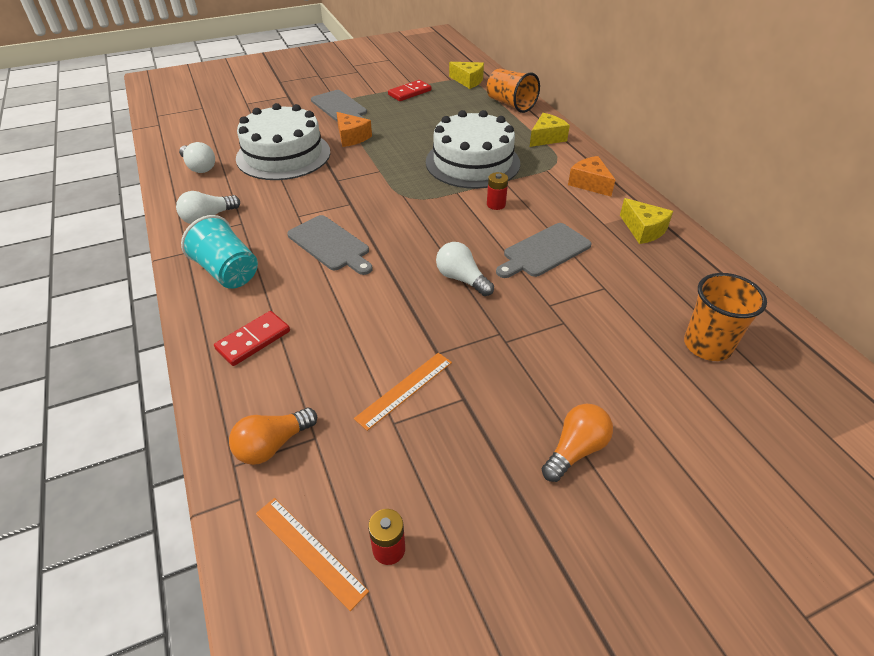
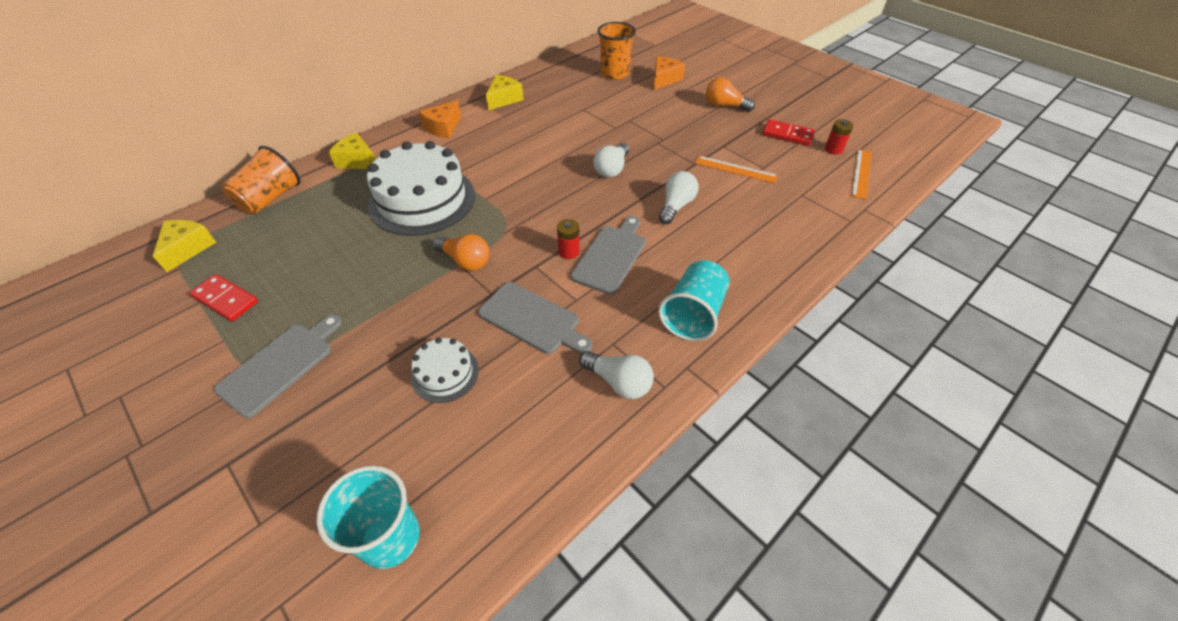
camera: 110 degrees left, 5 degrees up
(199, 167) = (507, 466): white light bulb -> white light bulb (676, 206)
(200, 132) = (390, 538): none -> turquoise cup
(253, 340) = (755, 257): red domino -> red domino (787, 135)
(273, 445) = (823, 210): orange light bulb -> orange light bulb (465, 261)
(283, 155) = (445, 373): white cake -> white cake, size x0.48
(351, 137) = (379, 317): orange cheese -> orange cheese (664, 79)
(496, 204) = (497, 171): red battery -> red battery (569, 252)
(544, 251) = (555, 137): grey cutting board -> grey cutting board (532, 319)

